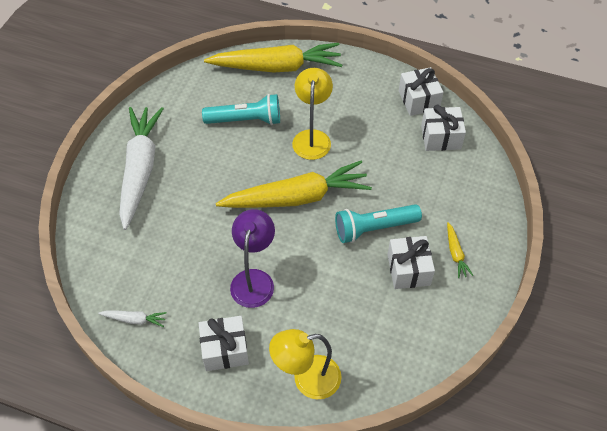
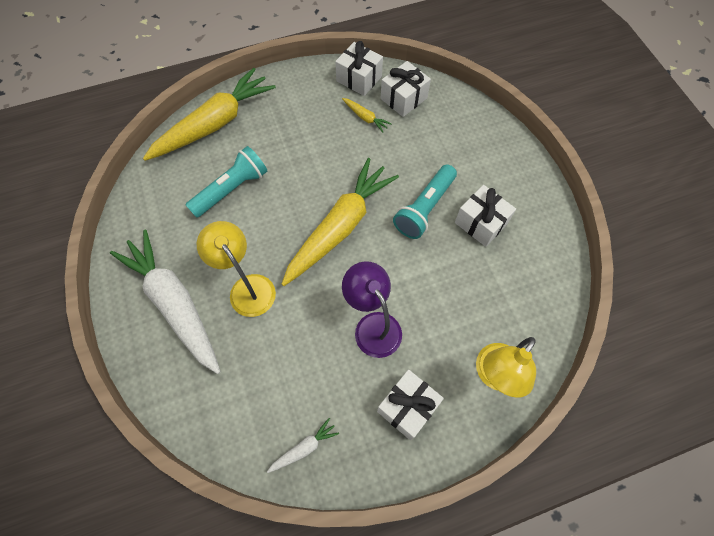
camera: 40 degrees left, 10 degrees up
(312, 137) = (303, 166): yellow lamp -> yellow lamp (247, 287)
(455, 253) = (501, 184): yellow carrot -> yellow carrot (365, 117)

